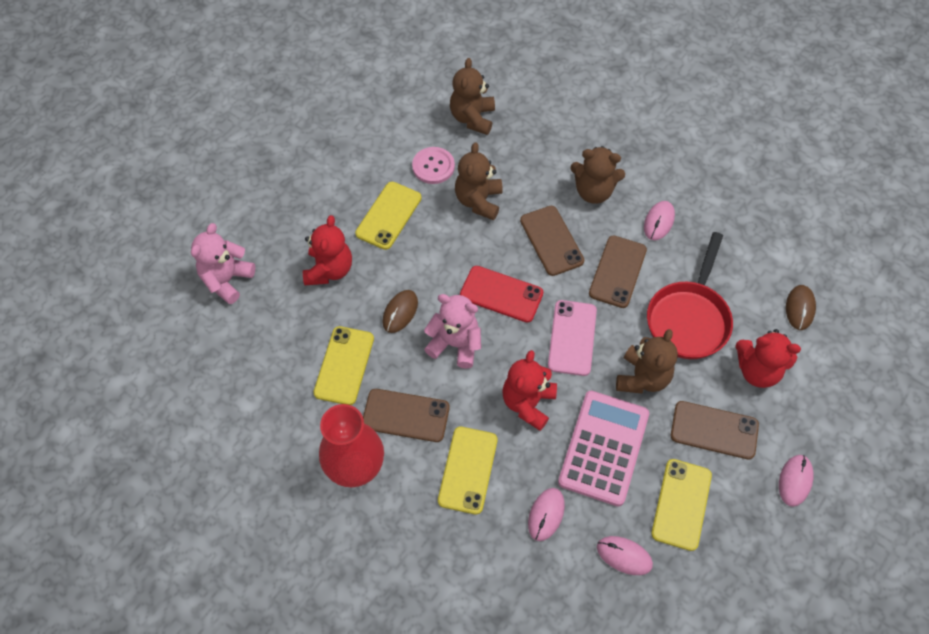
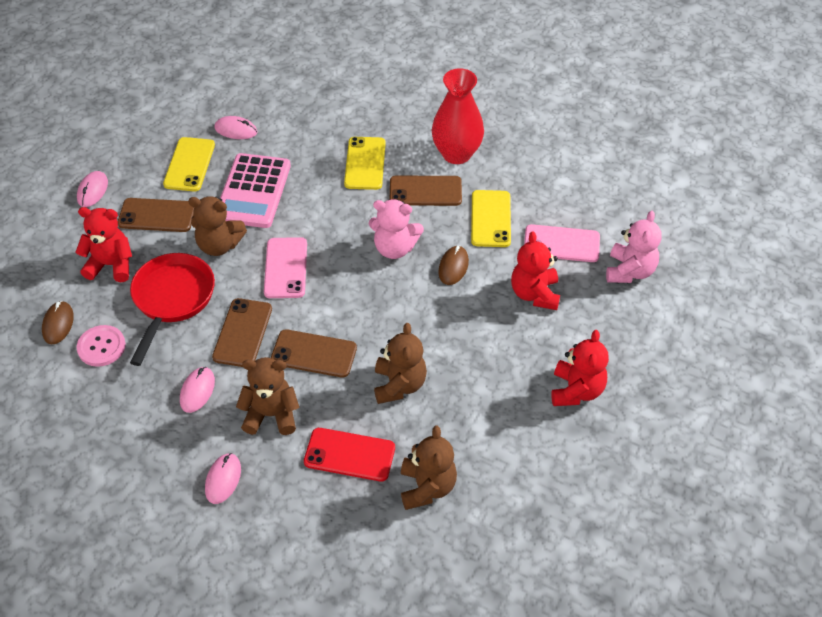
camera: 170 degrees right, 10 degrees down
(281, 322) = (561, 244): none -> pink phone
(389, 215) = (492, 355): yellow phone -> none
(433, 166) = (459, 417): pink button -> pink button (101, 347)
(501, 294) = (359, 296): red phone -> red phone (349, 455)
(528, 403) = (321, 213): red teddy bear -> red teddy bear (576, 390)
(546, 514) = (298, 145): pink mouse -> pink mouse (223, 479)
(551, 240) = (314, 354): brown phone -> brown phone turned 45 degrees counterclockwise
(642, 377) = (219, 245): brown teddy bear -> brown teddy bear turned 90 degrees counterclockwise

